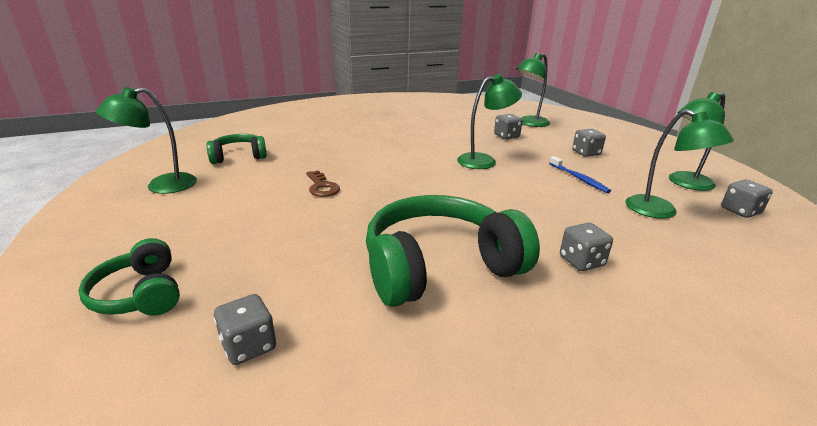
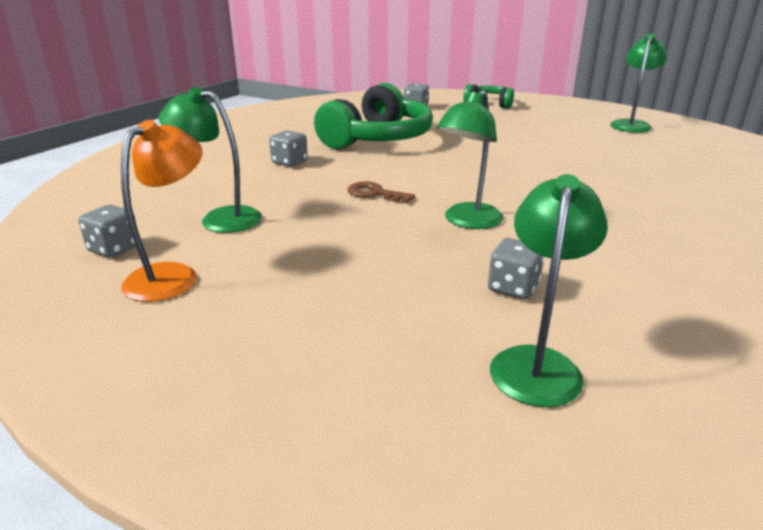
camera: 145 degrees right, 0 degrees up
(238, 157) = (671, 150): green headphones -> none
(322, 187) = (542, 151): brown key -> brown key (374, 194)
(579, 178) = (328, 233): blue toothbrush -> none
(586, 153) = (345, 293): grey dice -> none
(685, 183) = (172, 275): green lamp -> orange lamp

